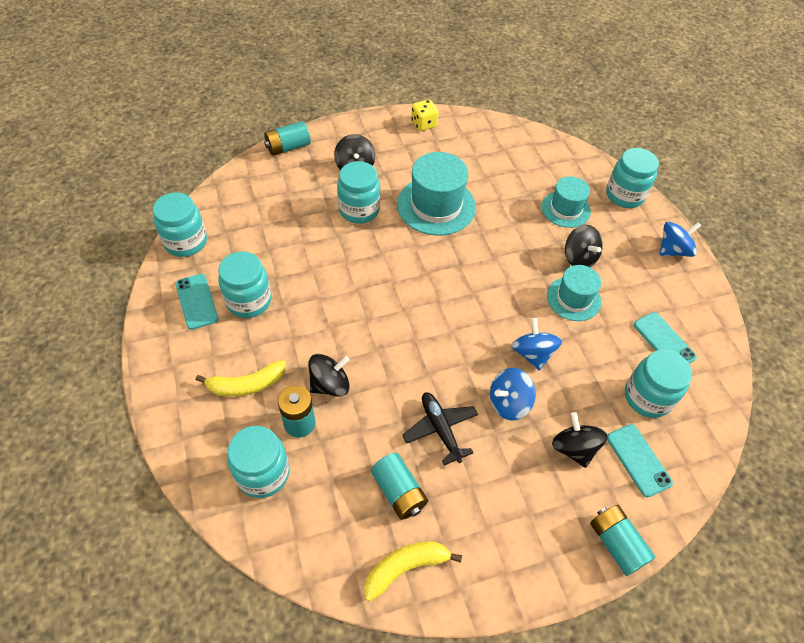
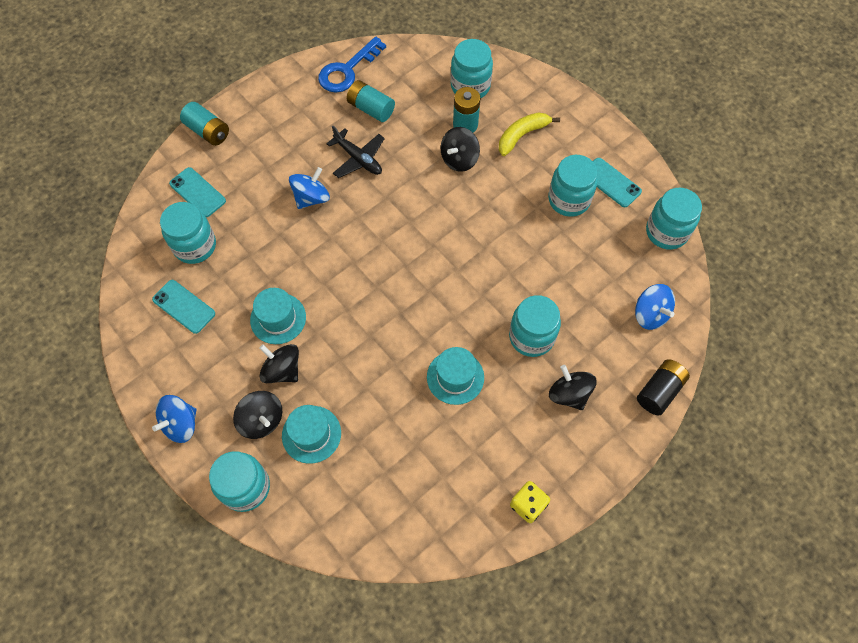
camera: 160 degrees right, 10 degrees up
(288, 147) = (659, 391): turquoise battery -> black battery
(405, 567) = (347, 70): yellow banana -> blue key
(436, 205) = (455, 377): turquoise hat -> turquoise hat, size x0.62
(532, 354) = (303, 247): blue spinning top -> blue spinning top (650, 314)
(574, 448) = (250, 183): black spinning top -> black spinning top (261, 420)

